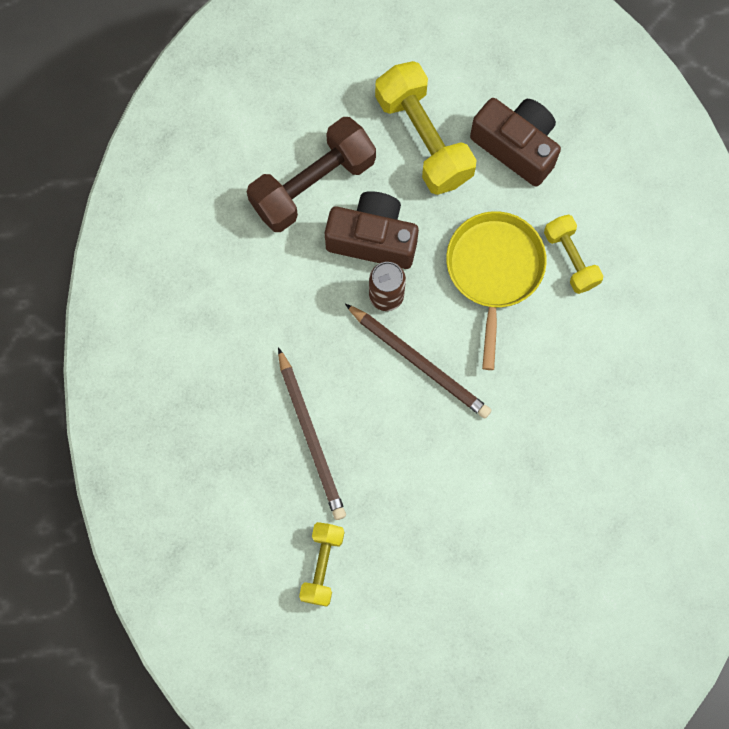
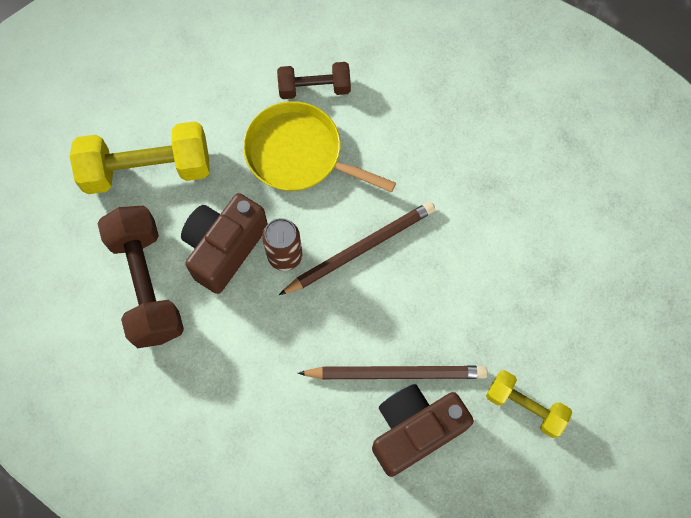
camera: 70 degrees left, 5 degrees down
(516, 146) = (191, 94): brown camera -> brown camera (414, 430)
(570, 259) = (314, 88): yellow dumbbell -> brown dumbbell

